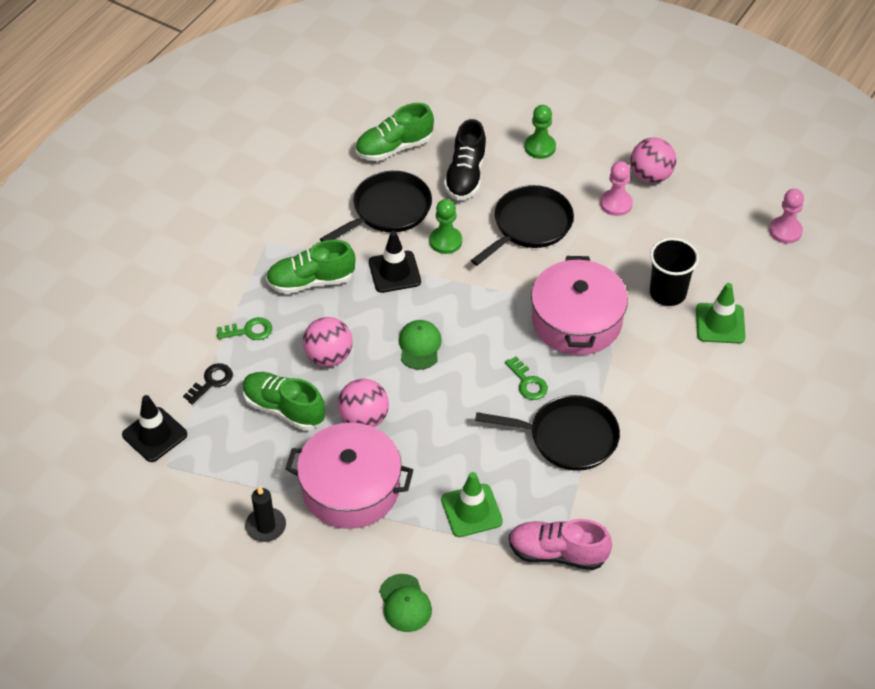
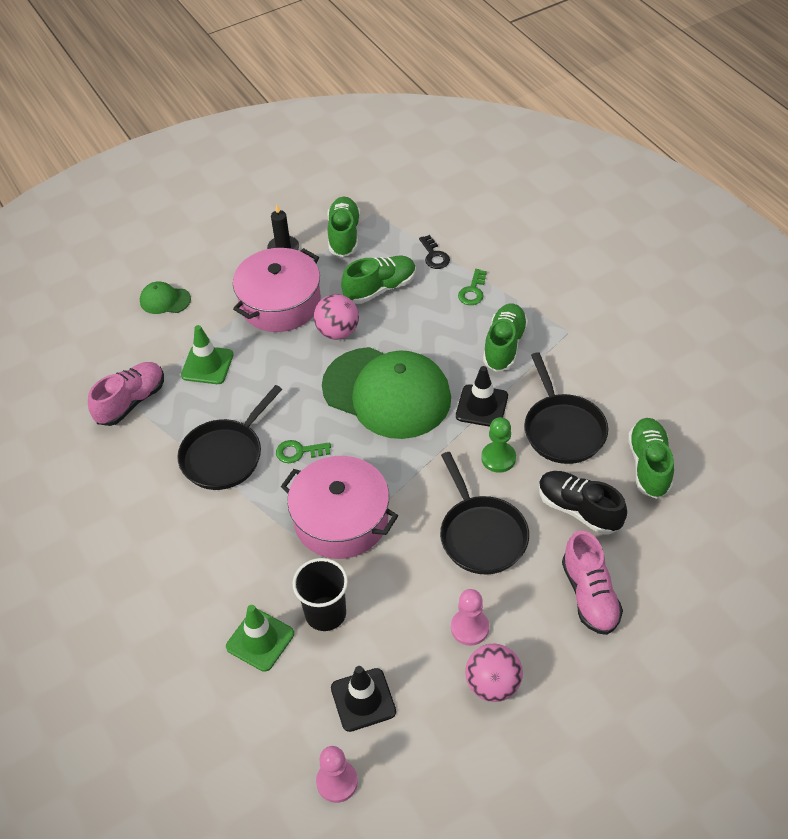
camera: 120 degrees right, 0 degrees up
(154, 435) = (405, 214): black traffic cone -> black traffic cone (363, 700)
(217, 477) = (344, 235): none -> green shoe
(328, 356) = (414, 331): pink ball -> none
(419, 346) = (387, 393): green cap -> green cap, size x2.41
(540, 147) = (590, 595): green pawn -> pink shoe

